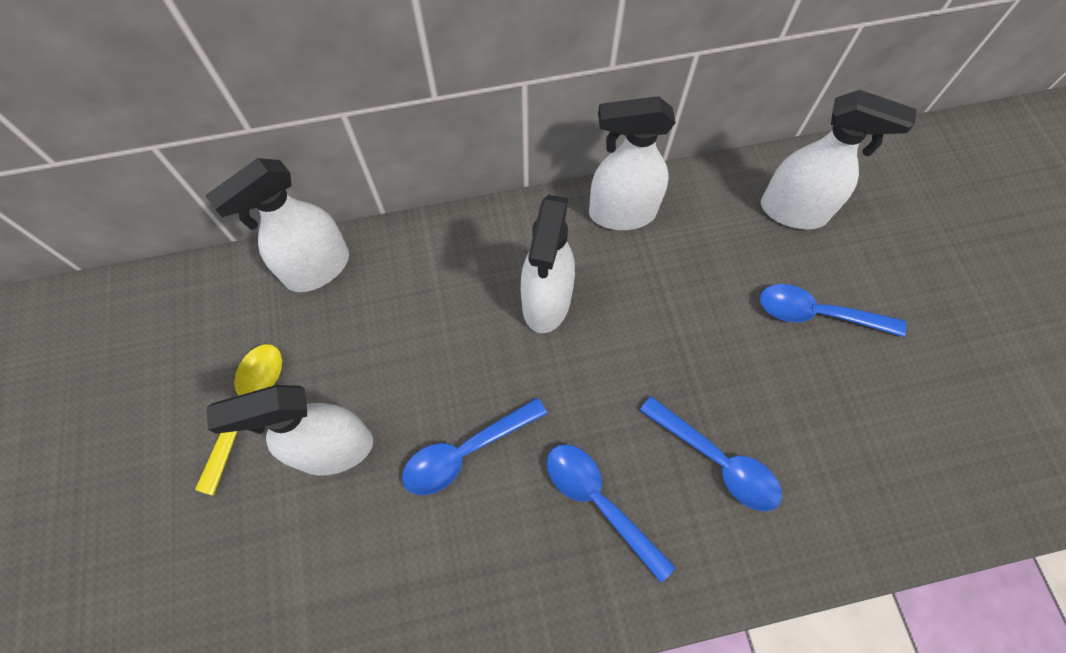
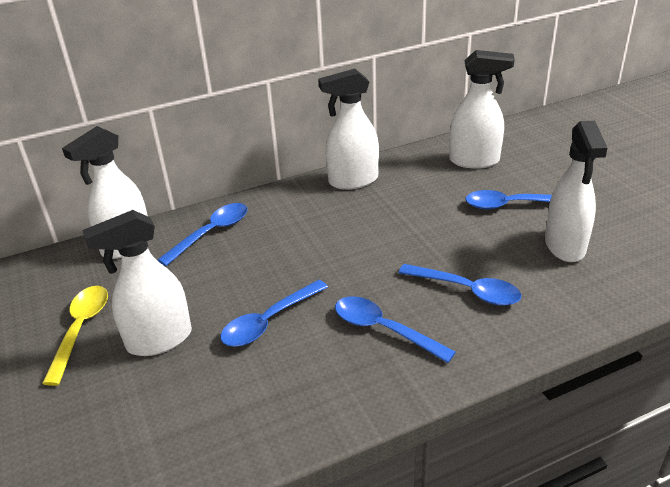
camera: 10 degrees left, 30 degrees down
(423, 272) = (211, 233): none -> blue spoon
(546, 302) = (310, 232): white spray bottle -> white spray bottle (565, 246)

